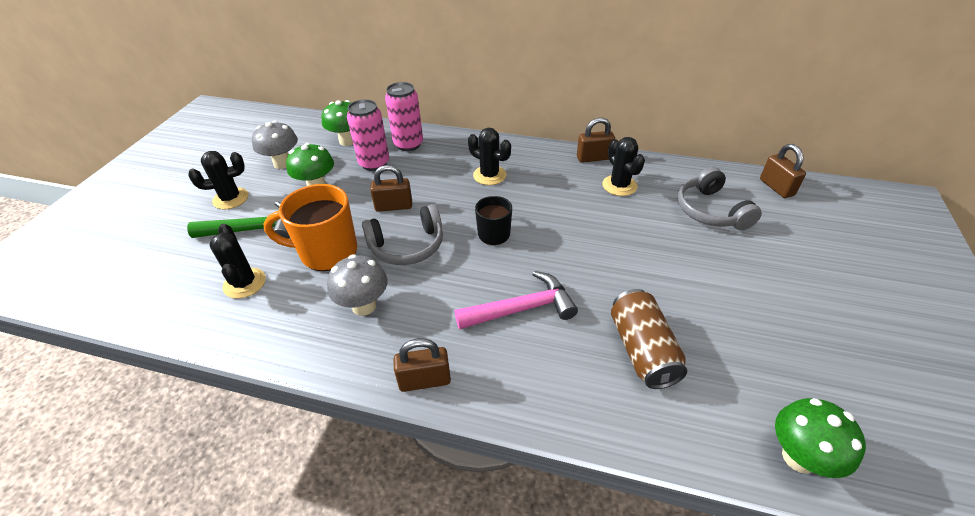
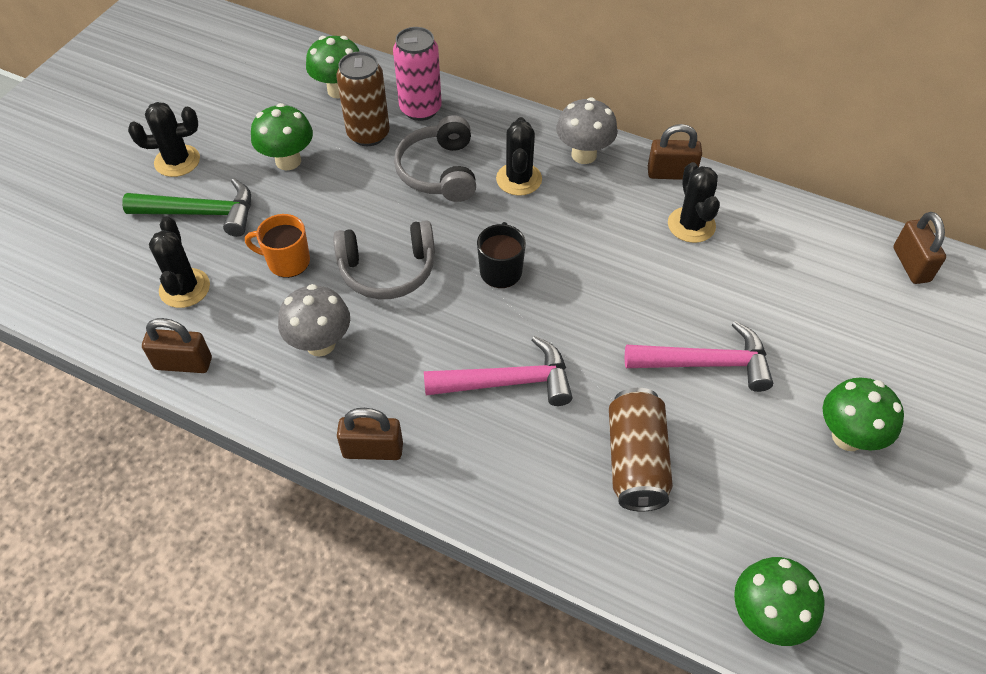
camera: 10 degrees right, 10 degrees up
(282, 163) = (248, 115): grey mushroom -> grey mushroom (584, 155)
(327, 252) = (287, 262): orange mug -> orange mug, size x0.59
(374, 163) = (368, 134): pink can -> brown can
(394, 206) = (382, 208): brown padlock -> brown padlock (183, 363)
(489, 175) = (519, 179): black cactus -> black cactus turned 45 degrees clockwise
(666, 271) = (706, 363): none -> pink hammer
(710, 211) = (801, 286): grey headphones -> grey headphones (439, 171)
(791, 304) = (848, 437): none -> green mushroom

